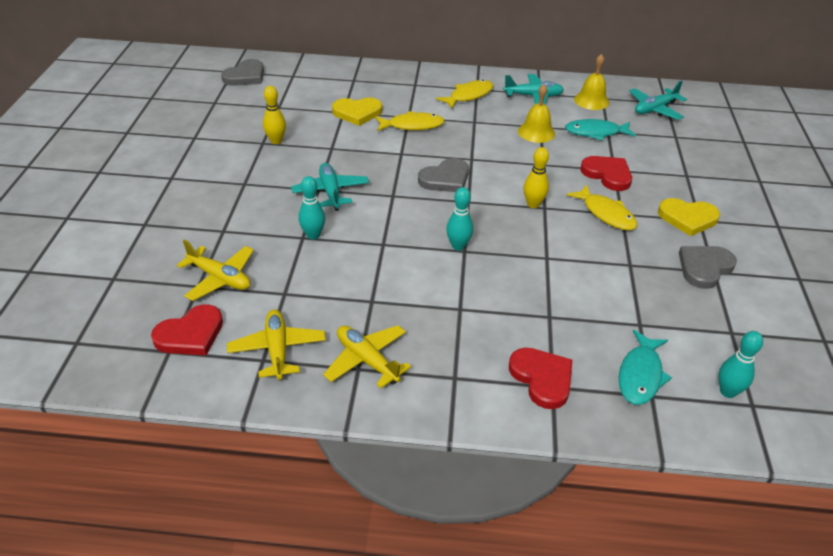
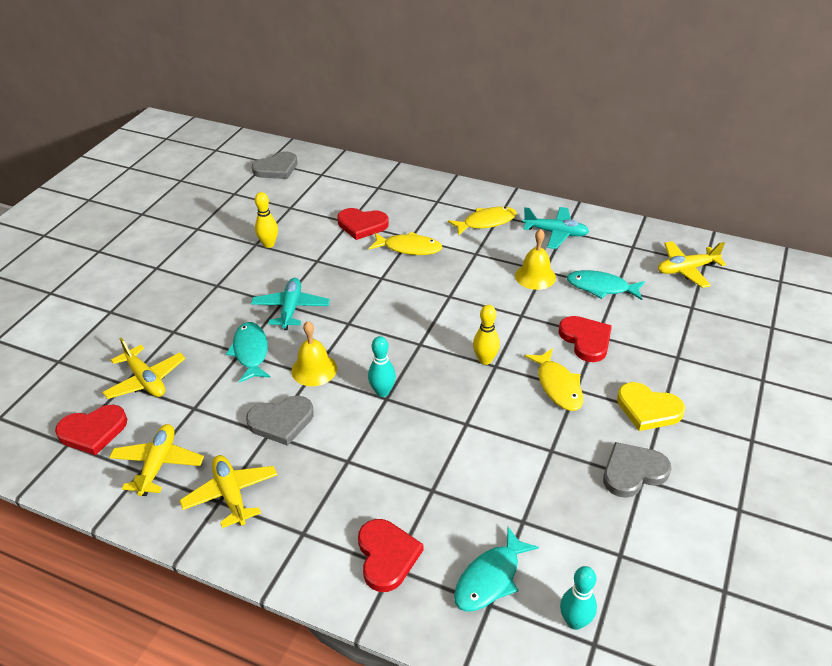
camera: 20 degrees right, 0 degrees up
(313, 235) = (250, 352): turquoise bowling pin -> turquoise fish
(357, 113) = (362, 225): yellow heart -> red heart
(445, 179) = (410, 314): grey heart -> grey heart (281, 421)
(591, 100) = (618, 248): yellow bell -> yellow bell (314, 369)
(655, 109) = (686, 269): turquoise plane -> yellow plane

